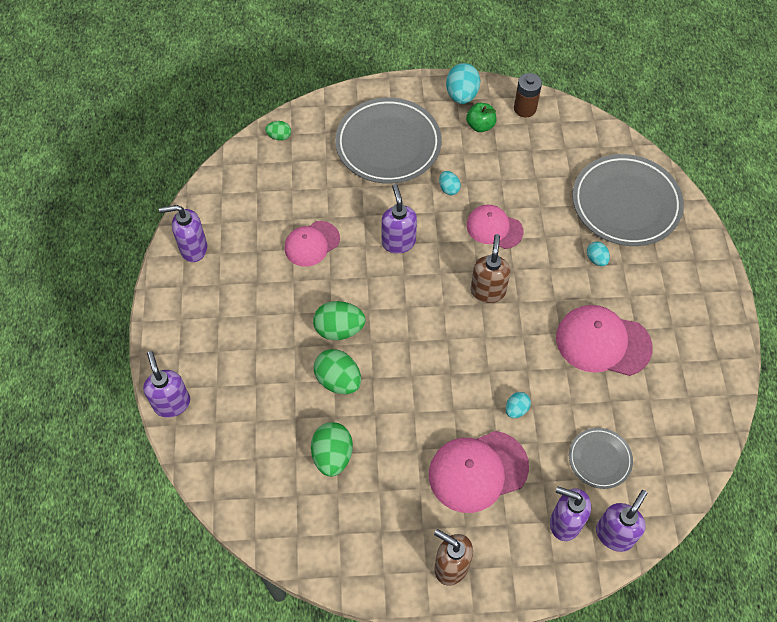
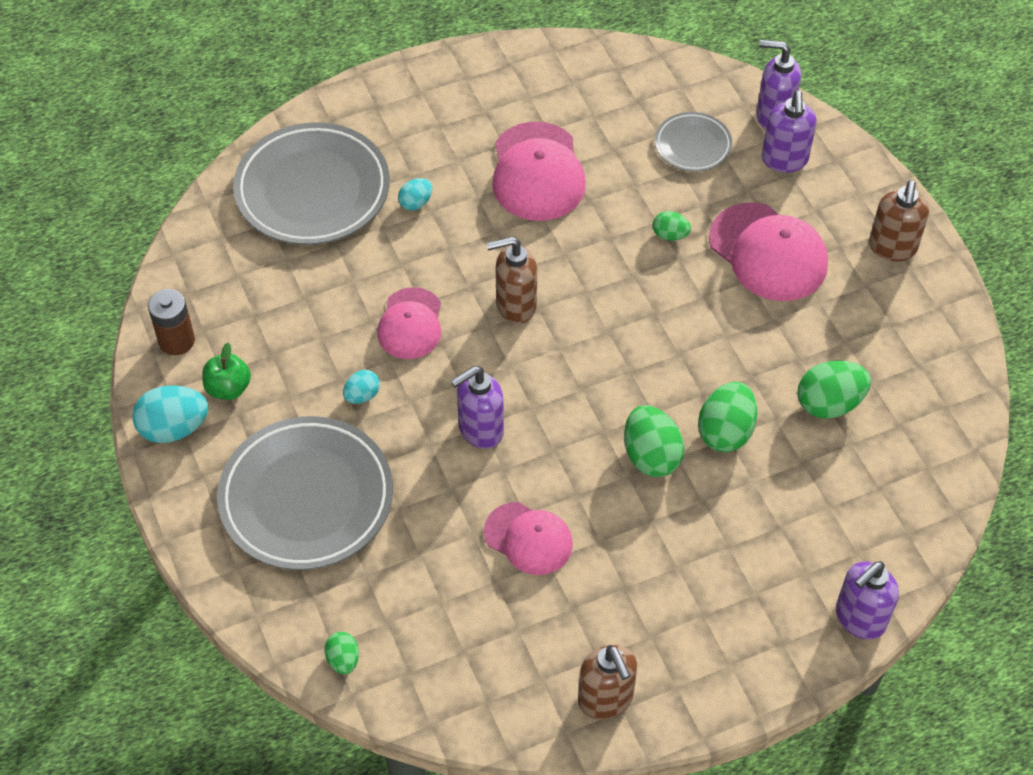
camera: 110 degrees left, 5 degrees down
(193, 249) = (606, 699): purple soap dispenser -> brown soap dispenser
(516, 409) = (670, 235): turquoise egg -> green egg

